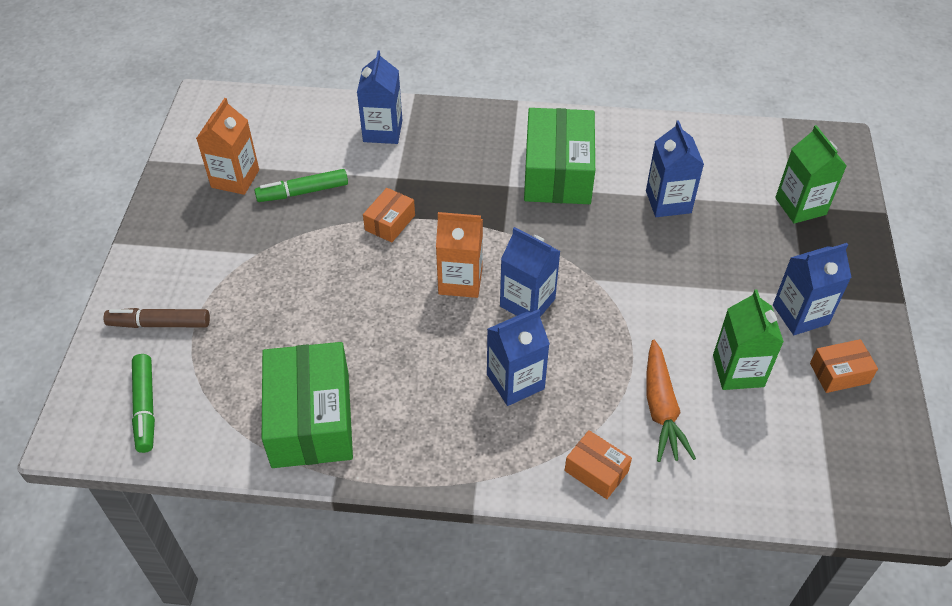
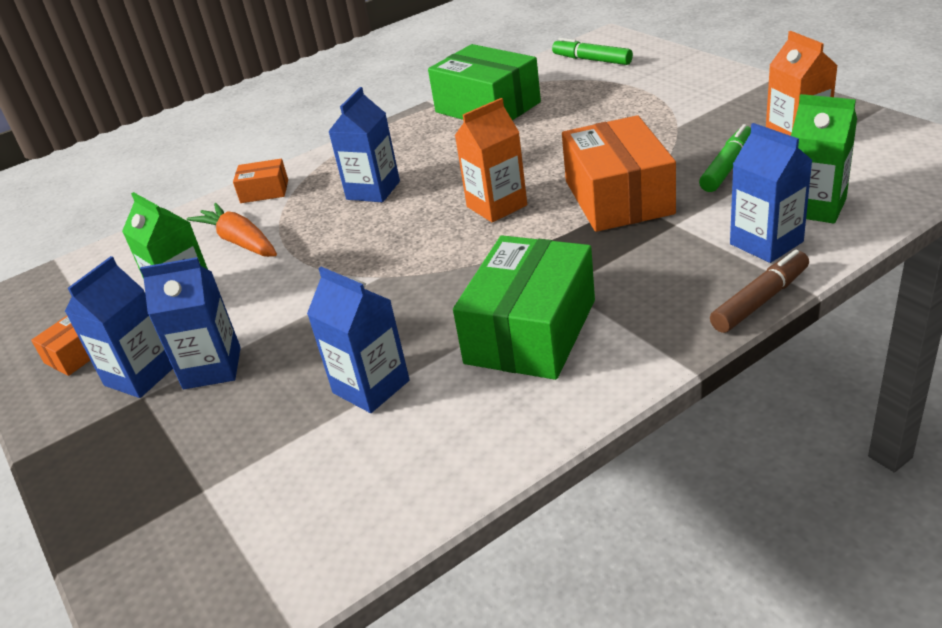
camera: 145 degrees right, 15 degrees down
(159, 324) = (659, 76): brown marker -> brown marker (760, 300)
(390, 223) = (618, 197): orange box -> orange box, size x2.07
(527, 302) = (421, 228): blue carton -> blue carton (212, 368)
(558, 172) = (530, 331): green box -> green box turned 60 degrees clockwise
(800, 206) = (192, 495): green carton -> green carton (815, 207)

